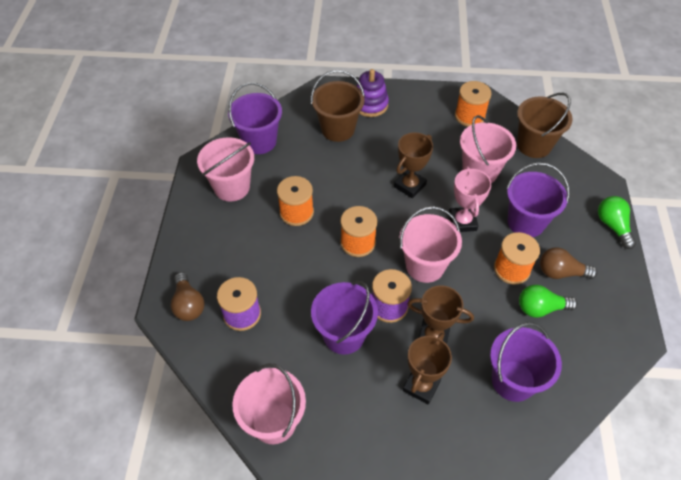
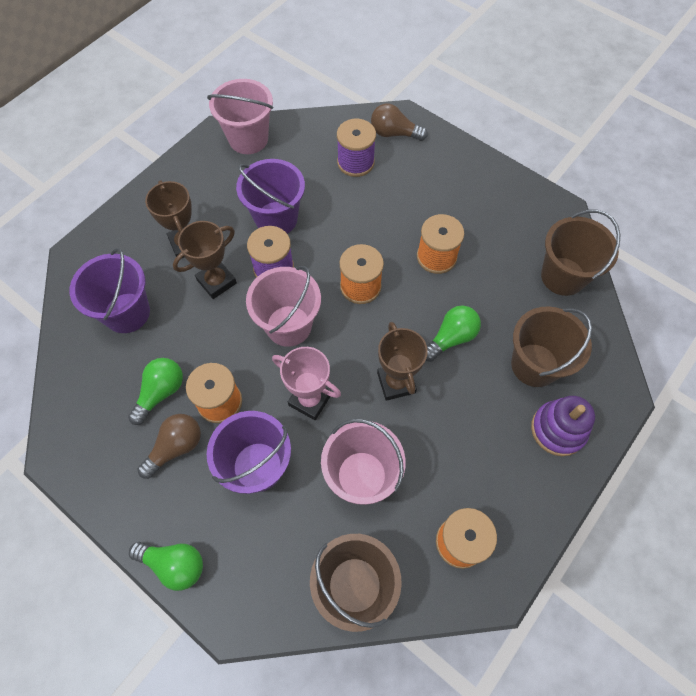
camera: 125 degrees right, 10 degrees up
(232, 187) = (509, 221): pink bucket -> none
(259, 141) = (563, 276): purple bucket -> brown bucket
(354, 174) = (451, 338): none -> green light bulb

